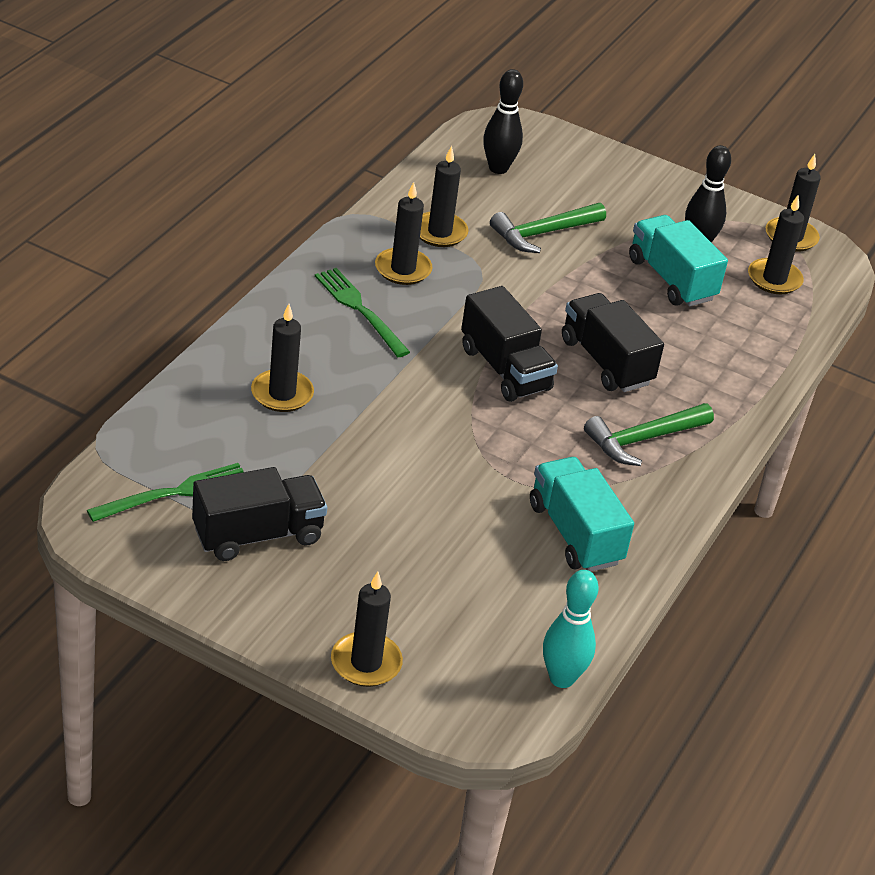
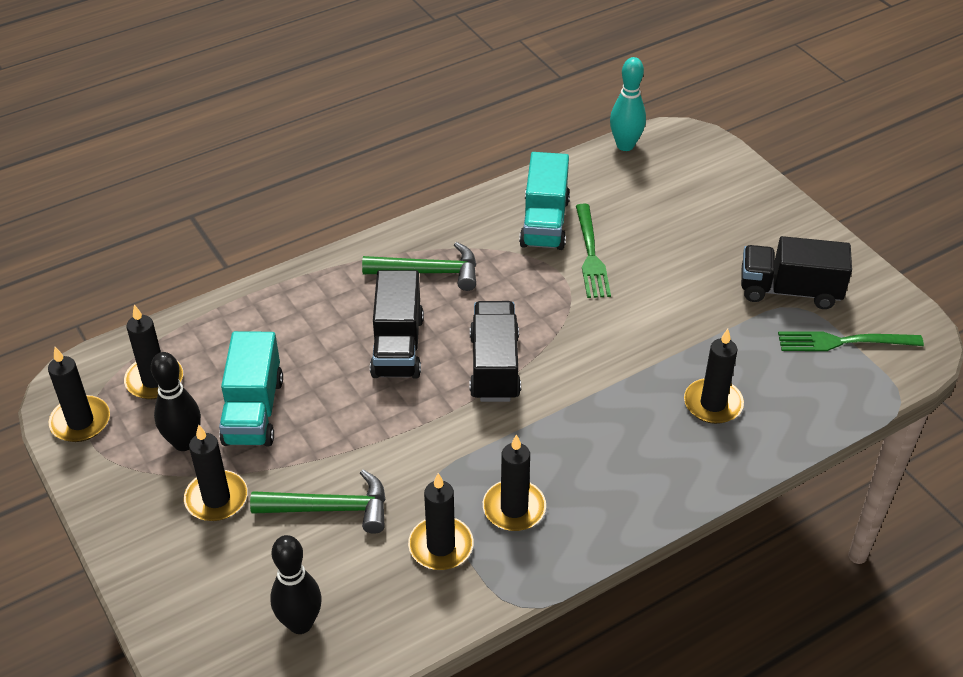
camera: 145 degrees left, 5 degrees up
(359, 309) = (589, 473): green fork -> green fork (591, 255)
(366, 663) = (751, 189): black candle -> black candle (216, 498)

